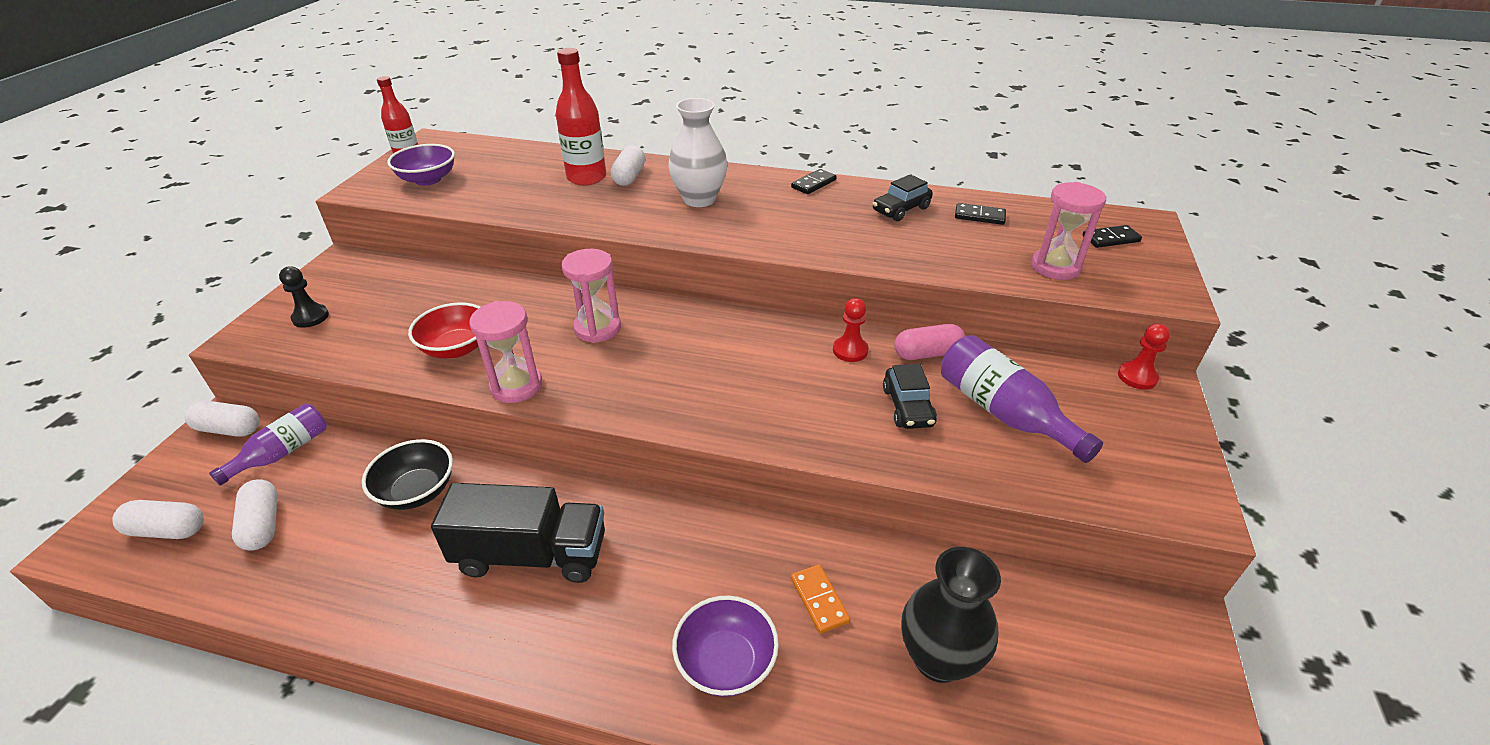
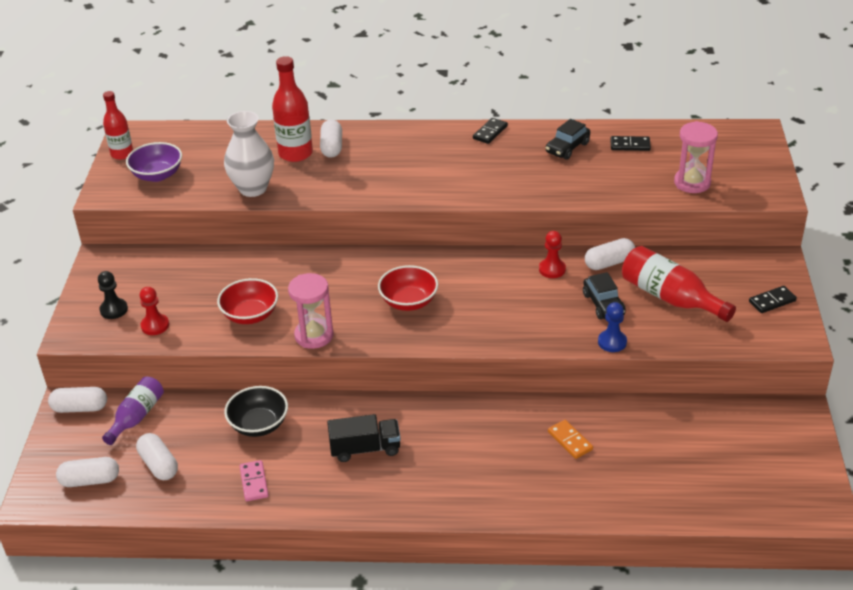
camera: 10 degrees left, 0 degrees up
(362, 577) = (254, 482): none -> pink domino
(531, 554) = (365, 449): black truck -> black truck, size x0.67
(597, 328) = (352, 282): pink hourglass -> none
(654, 362) = (409, 302): none -> red bowl
(699, 199) = (401, 161): white vase -> white vase (253, 188)
(726, 662) = (521, 484): purple bowl -> none
(908, 463) = (612, 342): none -> blue pawn
(927, 354) = (609, 263): pink capsule -> white capsule
(938, 658) = (652, 459): black vase -> none
(1003, 412) = (670, 297): purple bottle -> red bottle
(1110, 239) = (731, 152): black domino -> black domino (772, 301)
(1137, 377) = (760, 257): red pawn -> red pawn (155, 325)

